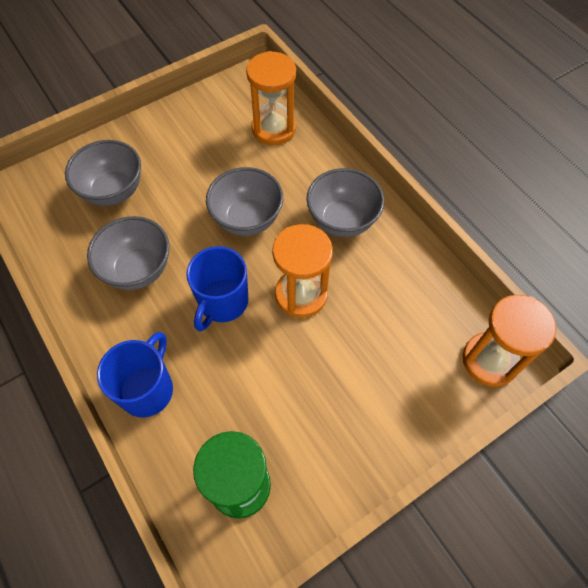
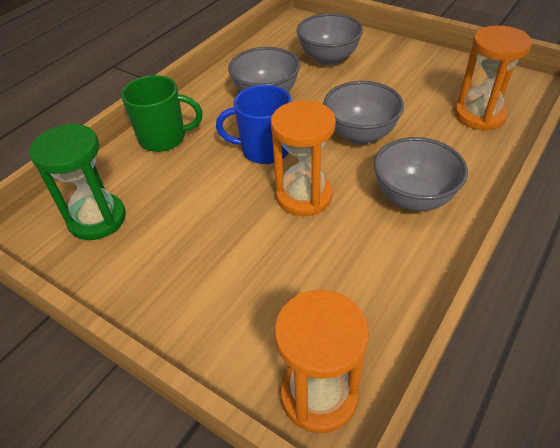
camera: 70 degrees right, 15 degrees down
(148, 389) = (164, 138): blue mug -> green mug

